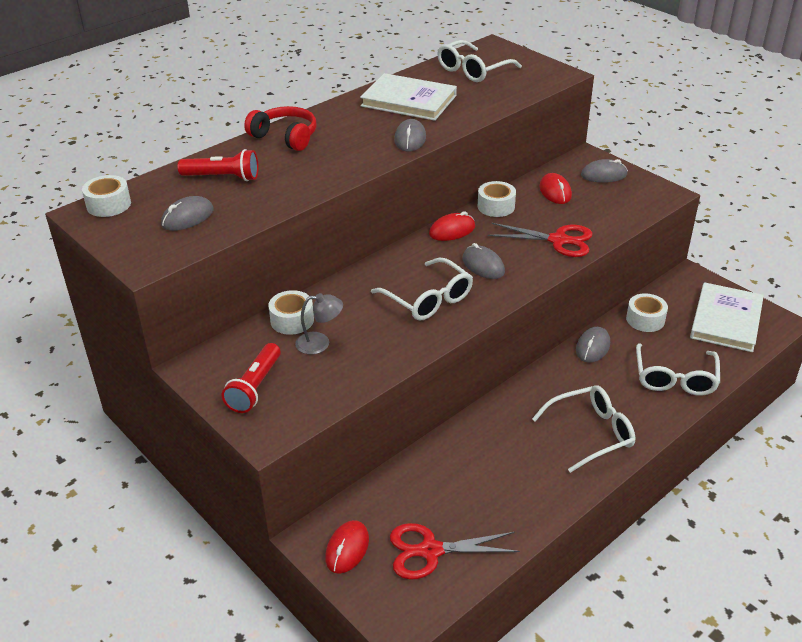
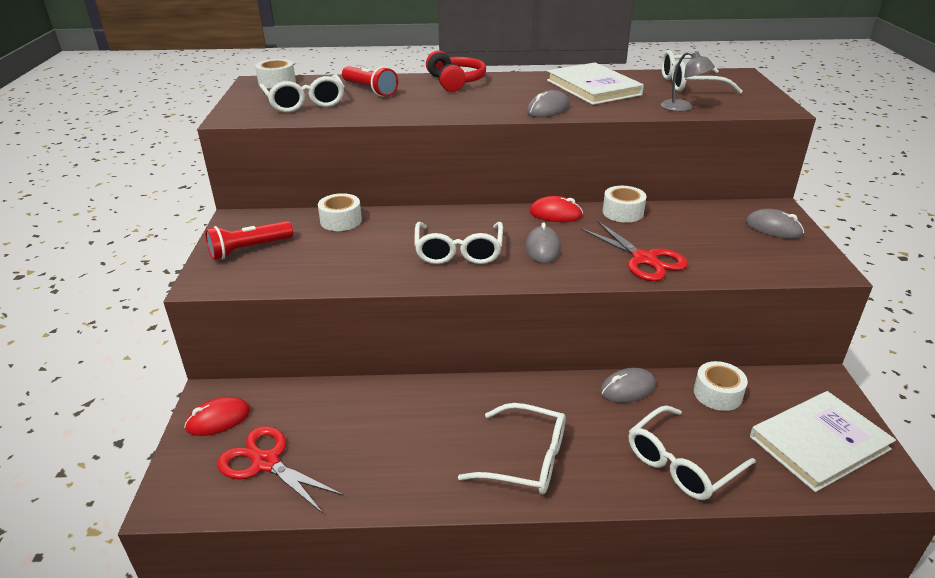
camera: 40 degrees right, 5 degrees down
(187, 217) = (305, 103): grey mouse -> white glasses
(320, 343) = (334, 243): grey lamp -> grey lamp (683, 107)
(555, 192) = (699, 222): red mouse -> none

